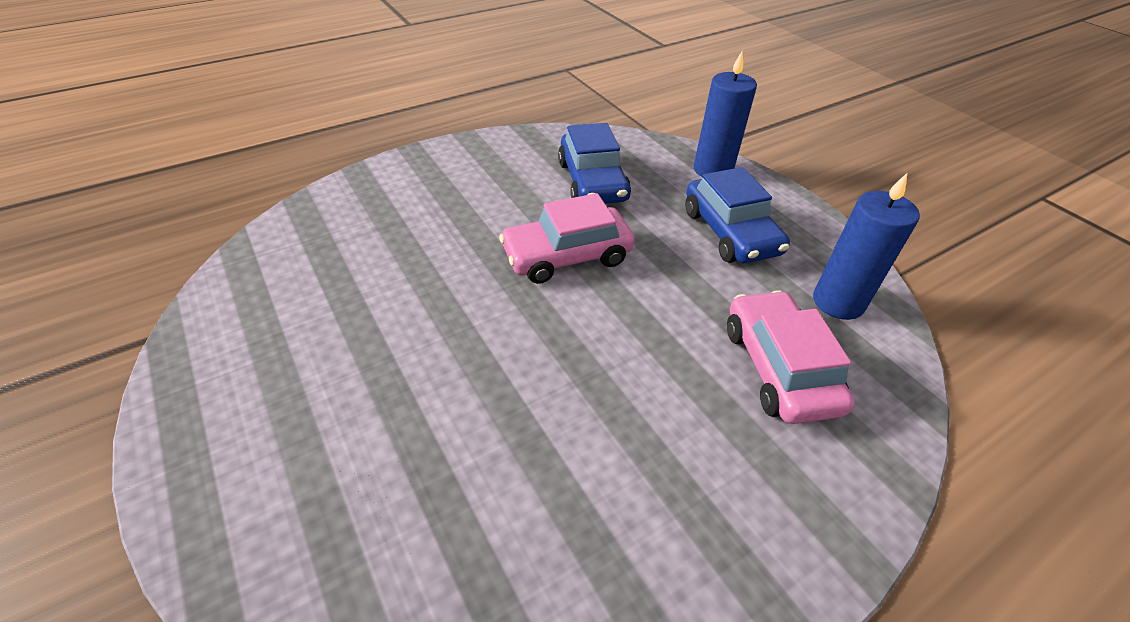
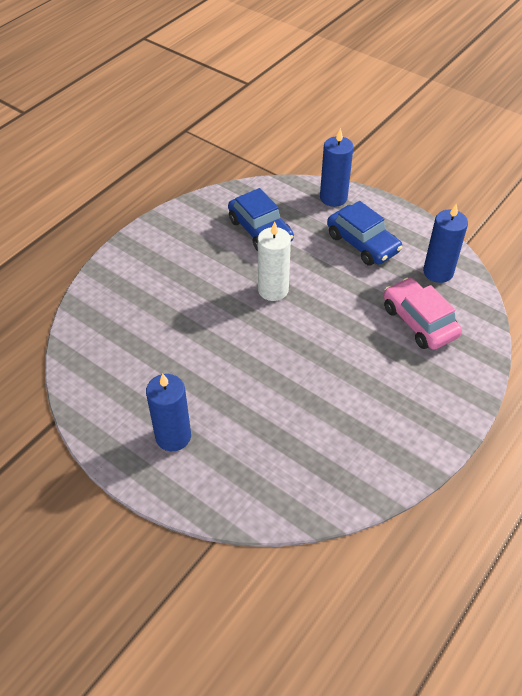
camera: 20 degrees left, 5 degrees up
(278, 421) = (173, 436): none -> blue candle
(567, 256) = (273, 290): pink car -> white candle

